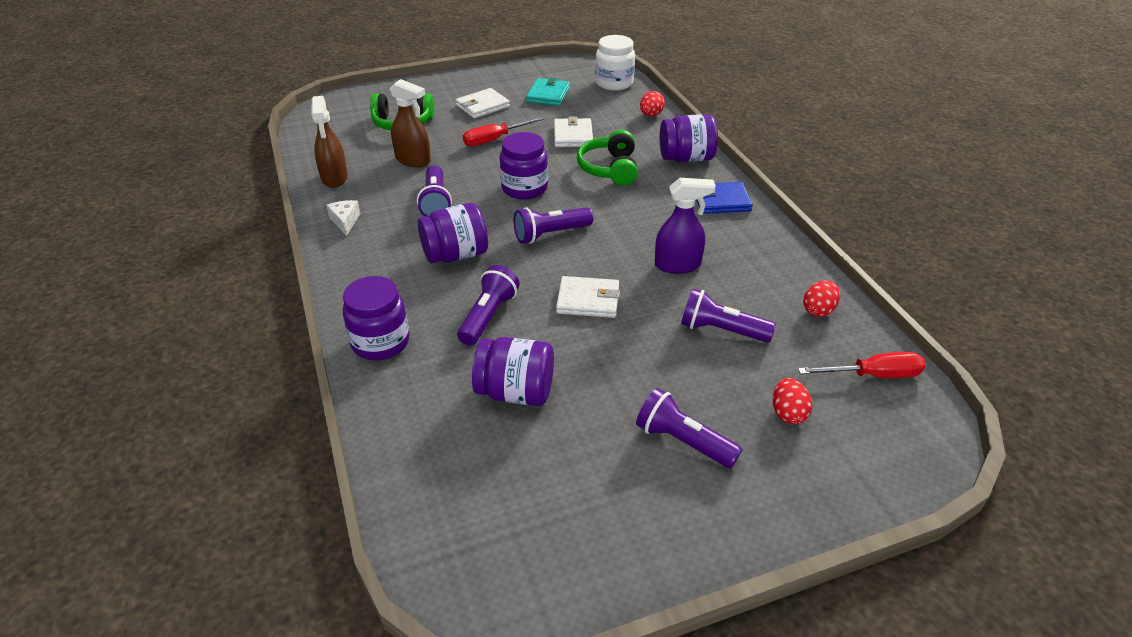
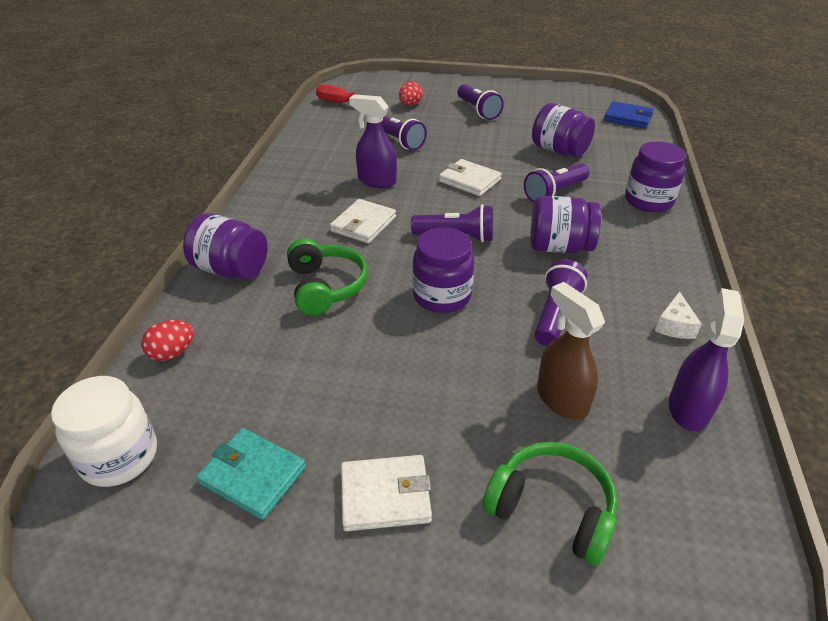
camera: 150 degrees left, 0 degrees up
(334, 178) = (688, 408): brown spray bottle -> purple spray bottle
(494, 140) = (422, 394): red screwdriver -> none
(548, 95) = (253, 475): turquoise wallet -> turquoise wallet turned 75 degrees clockwise
(573, 136) = (312, 356): white wallet -> white wallet (363, 224)
(609, 169) = (326, 287): green headphones -> green headphones turned 45 degrees counterclockwise
(721, 201) = (270, 215): blue wallet -> blue wallet (628, 118)
(818, 310) = (323, 132): red egg -> none

